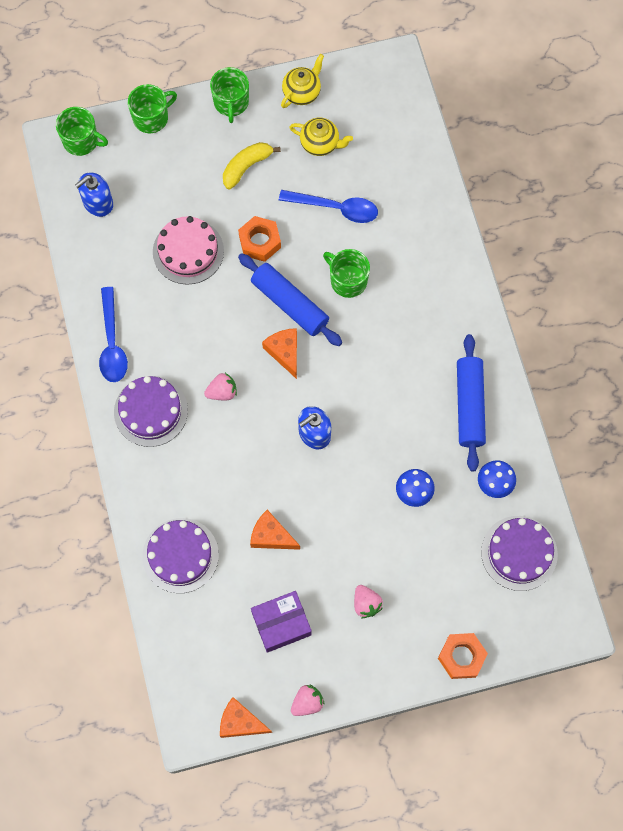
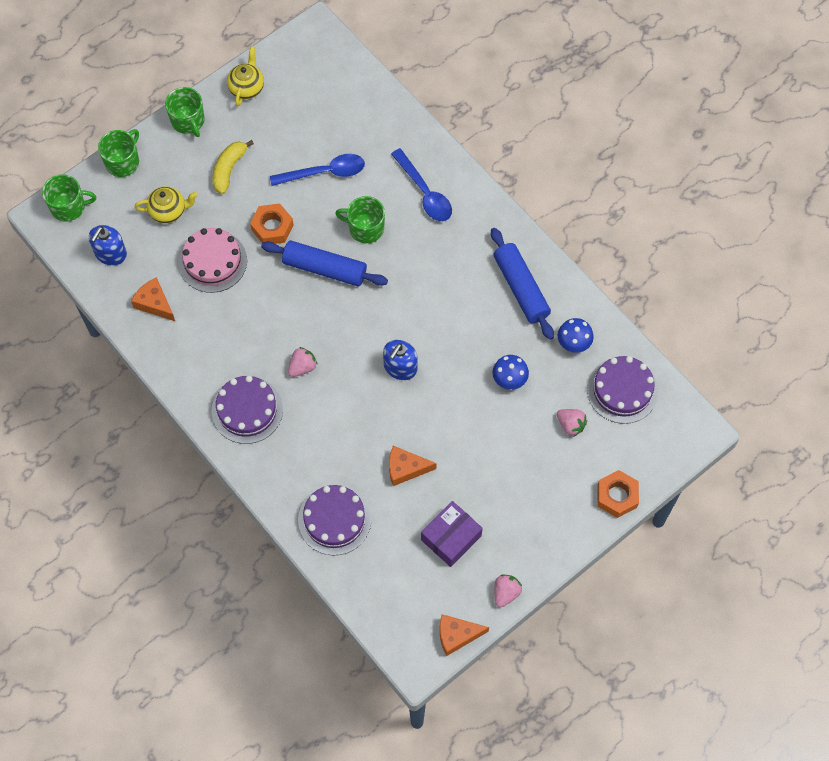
camera: 25 degrees left, 5 degrees down
(112, 343) = (183, 367): blue spoon -> blue spoon (425, 193)
(284, 352) = (340, 310): orange cheese -> orange cheese (154, 303)
(320, 144) = (284, 124): yellow teapot -> yellow teapot (168, 211)
(366, 604) = (515, 489): pink strawberry -> pink strawberry (570, 425)

